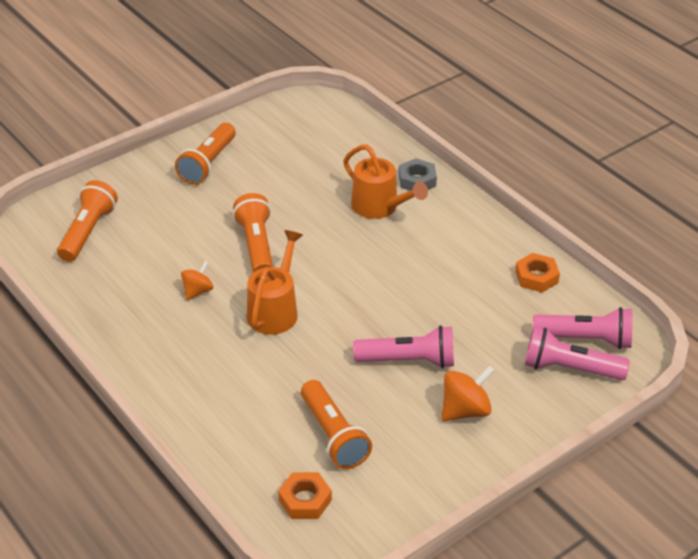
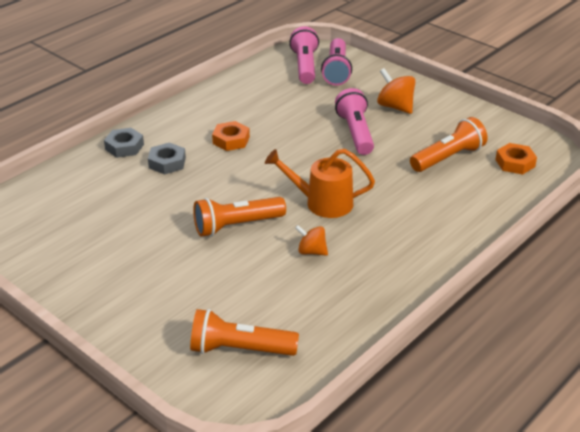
camera: 100 degrees left, 5 degrees down
(208, 164) = (105, 279): orange flashlight -> none
(380, 207) = (167, 163): orange watering can -> grey nut
(536, 277) = (243, 86): orange nut -> orange nut (231, 140)

